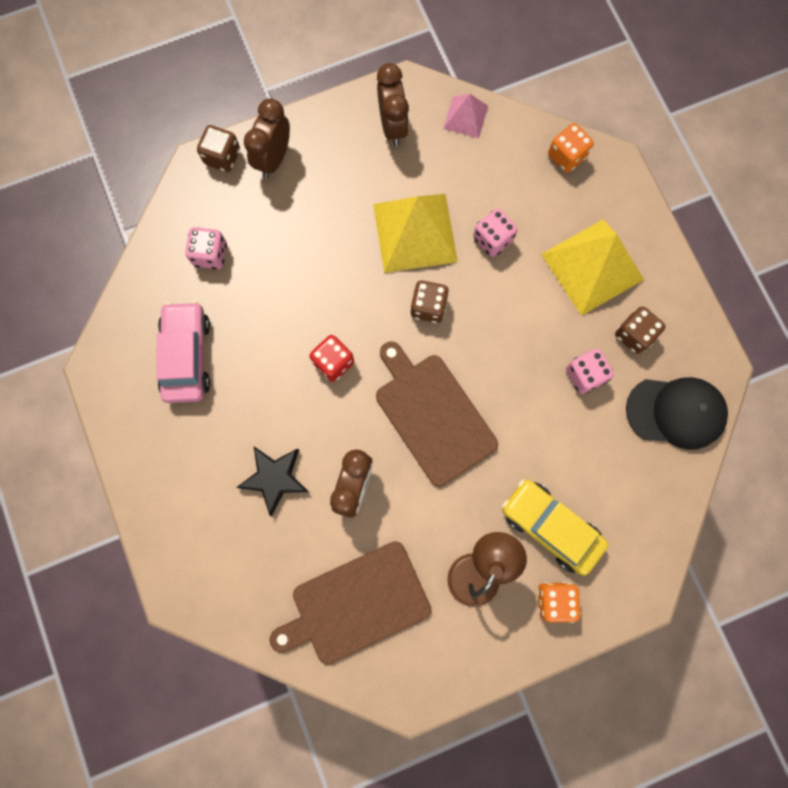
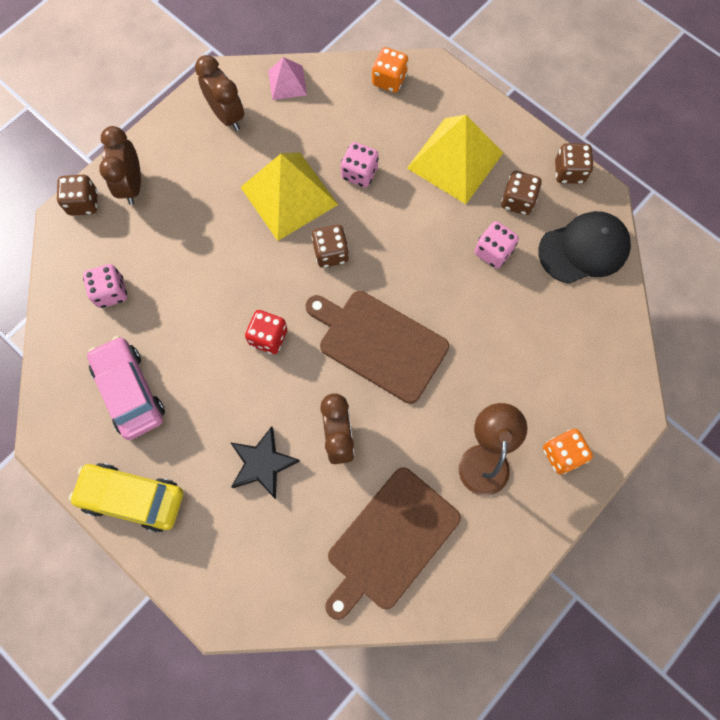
camera: 25 degrees left, 5 degrees down
(550, 526) = (527, 392): yellow car -> yellow car (132, 498)
(700, 328) = (569, 172): none -> brown dice

